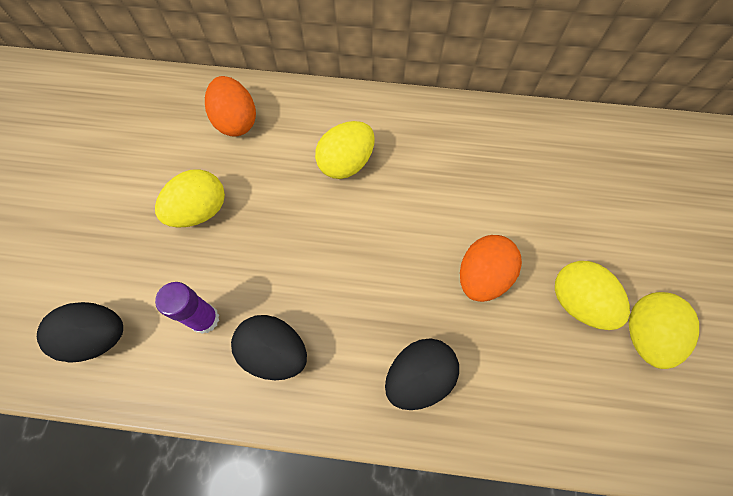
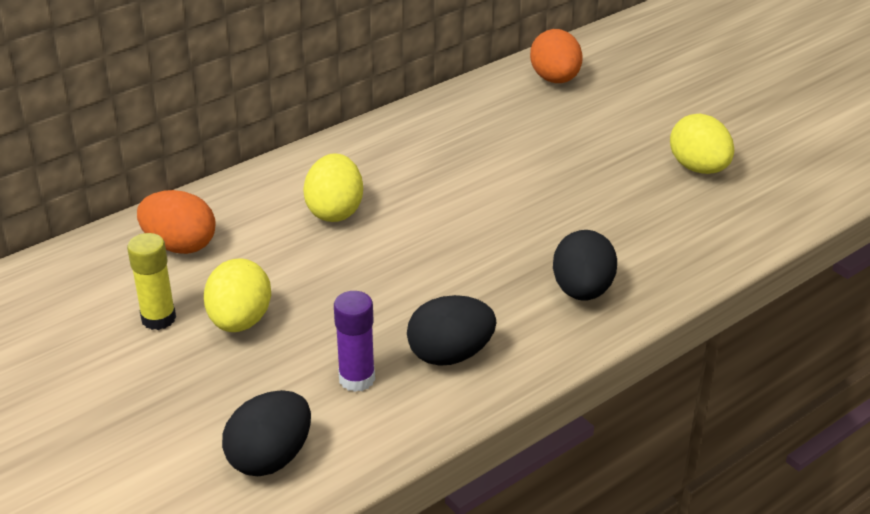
camera: 45 degrees left, 30 degrees down
(166, 171) = (158, 318): none -> yellow glue stick
(482, 276) = (548, 208): orange egg -> orange egg (555, 79)
(578, 302) = (634, 179): yellow egg -> none

